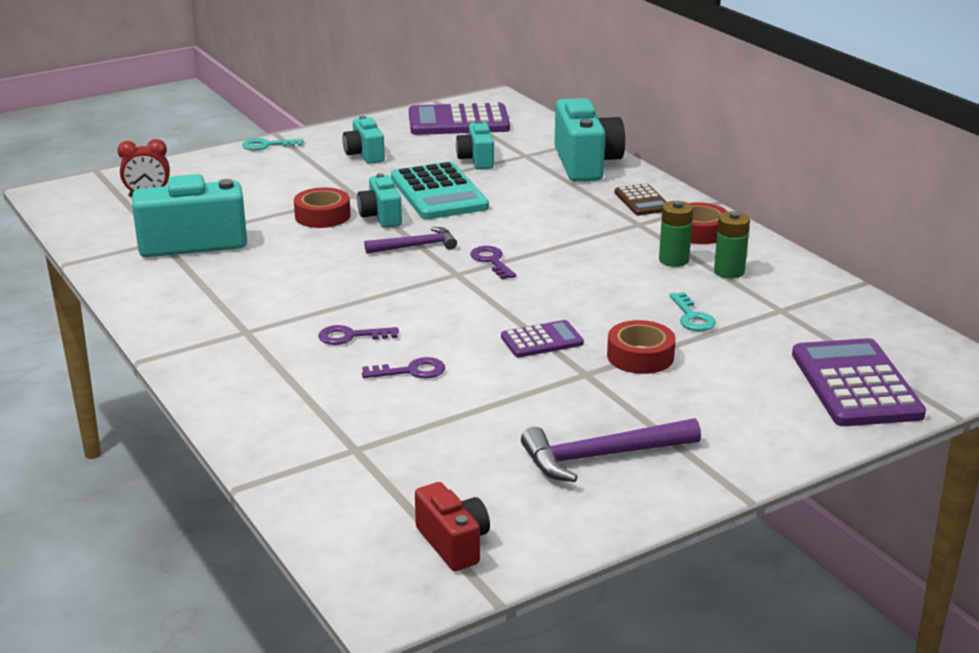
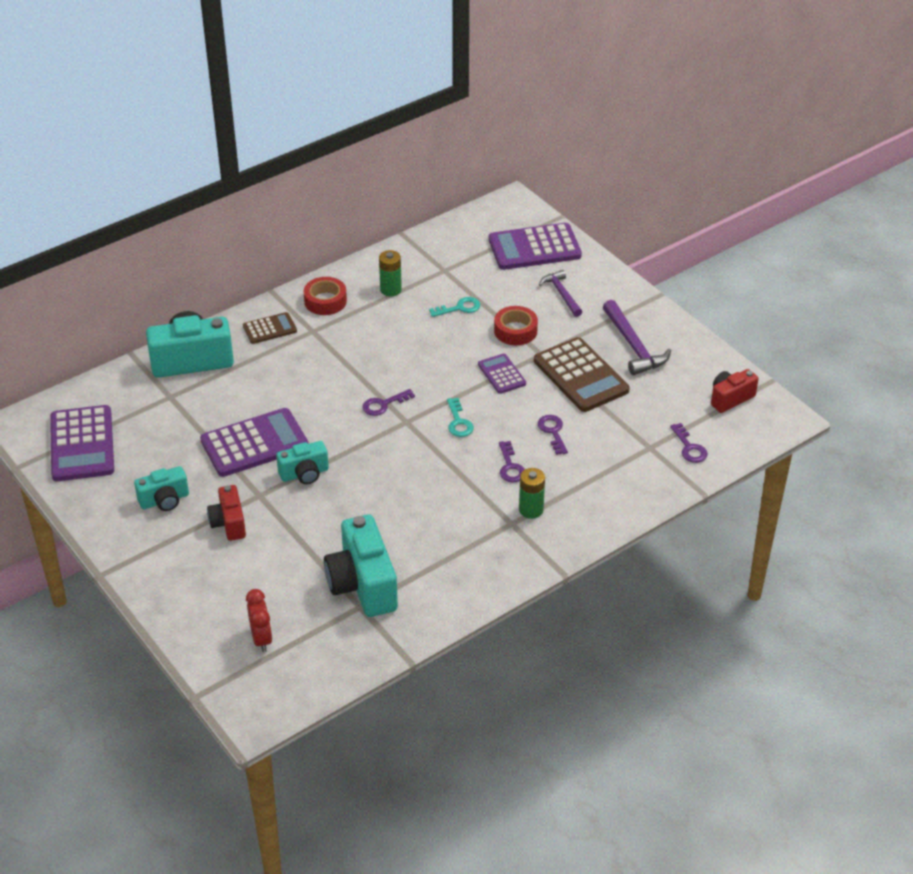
camera: 95 degrees left, 15 degrees up
(267, 145) = (136, 574): turquoise key -> turquoise key (458, 422)
(318, 181) = (229, 523): none -> red camera
(322, 216) = (304, 510): red tape -> none
(343, 486) = (689, 447): none -> purple key
(416, 246) = (360, 447): purple hammer -> purple hammer (561, 294)
(439, 193) = (254, 443): turquoise calculator -> purple calculator
(476, 160) = (180, 426): turquoise camera -> none
(531, 402) = (580, 376): none -> brown calculator
(673, 260) = (374, 314): green battery -> green battery (531, 510)

